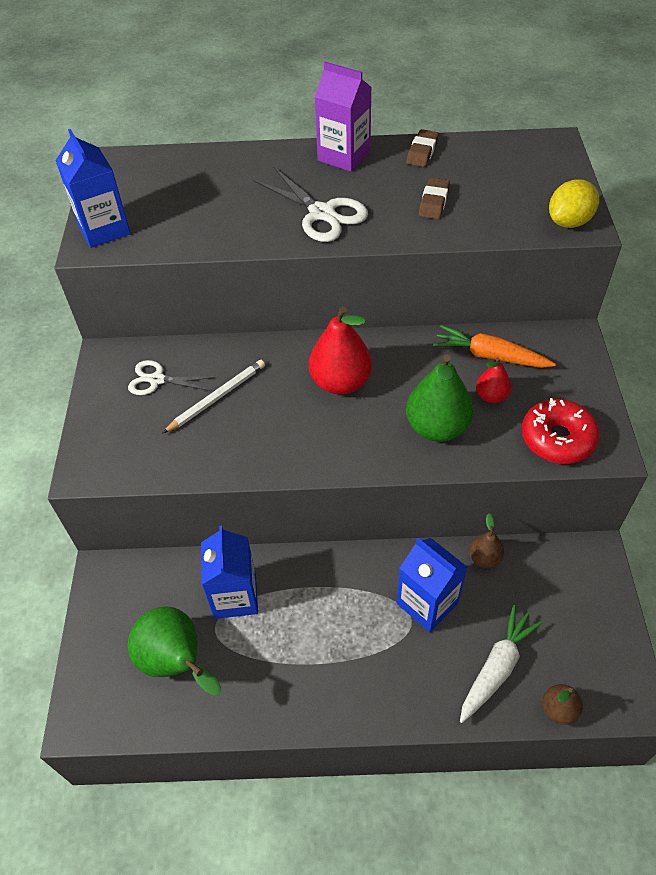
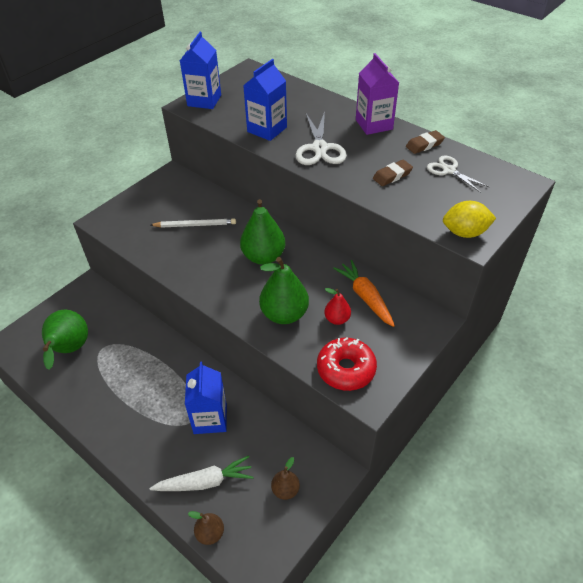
camera: 40 degrees right, 5 degrees down
(157, 380) = (179, 199): white scissors -> white scissors (449, 170)
(235, 596) = (127, 340): blue carton -> blue carton (267, 129)
(340, 382) = (263, 257): red pear -> green pear
(484, 558) = (268, 421): brown pear -> brown pear (285, 490)

